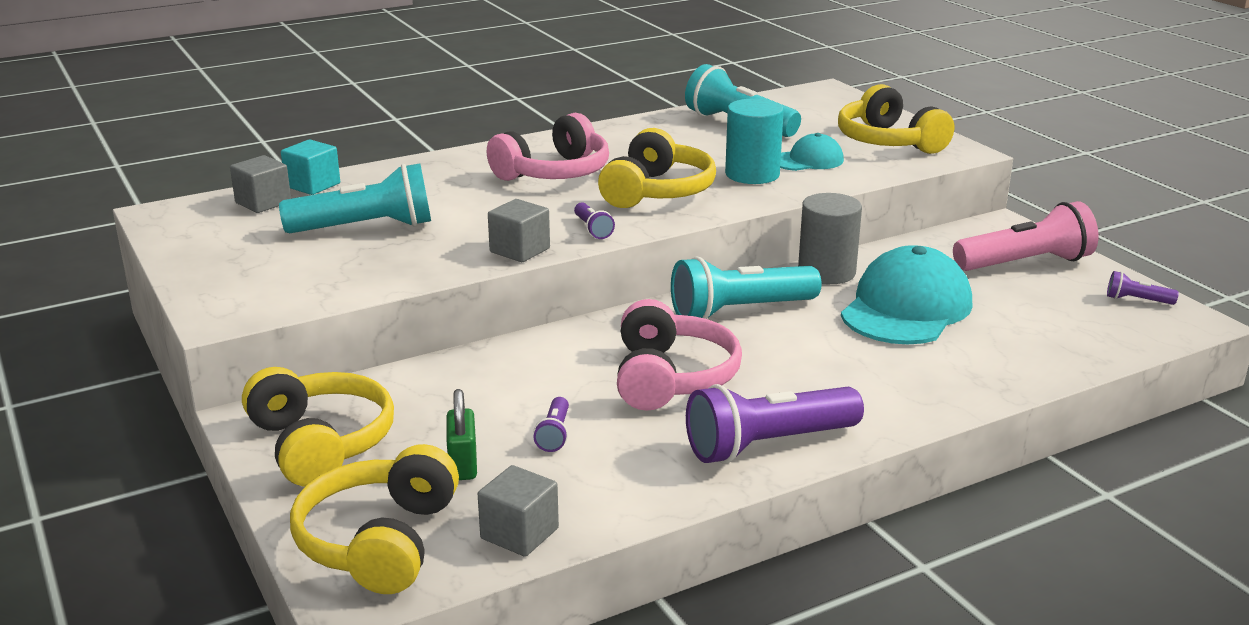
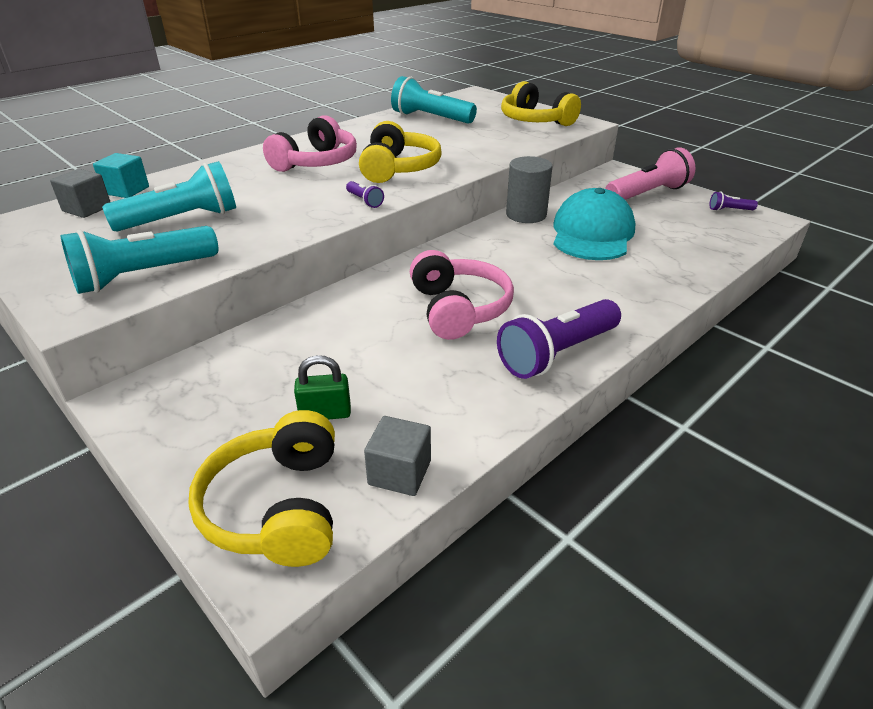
camera: 15 degrees left, 10 degrees up
(320, 444) = (192, 414): yellow headphones -> none
(463, 465) = (325, 413): green padlock -> green padlock turned 75 degrees counterclockwise
(520, 250) = (315, 223): grey cube -> none
(554, 434) = (390, 372): purple flashlight -> none
(740, 311) = (482, 250): turquoise flashlight -> turquoise flashlight (143, 276)
(752, 174) = (458, 150): turquoise cylinder -> none
(807, 160) = (490, 137): turquoise cap -> none

